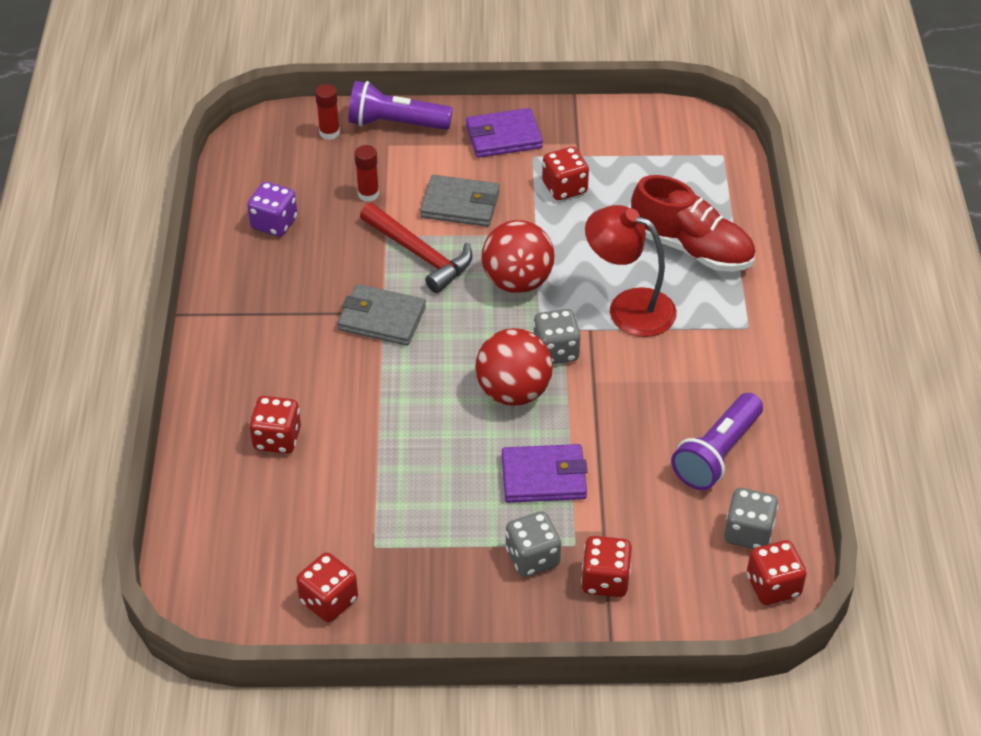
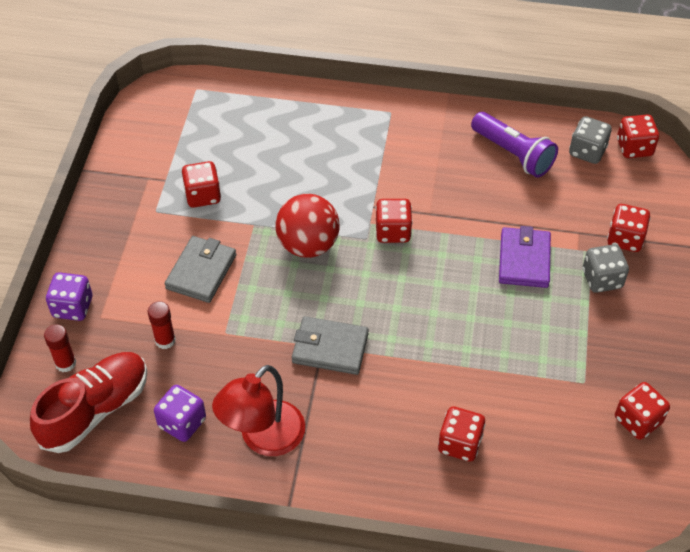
camera: 80 degrees left, 5 degrees up
(382, 318) = (330, 348): grey wallet -> grey wallet turned 75 degrees clockwise
(395, 123) = (73, 307): purple flashlight -> purple dice
(420, 254) = (257, 310): red hammer -> none
(503, 137) = (122, 228): purple wallet -> none
(513, 392) = (432, 266): red ball -> none
(556, 351) = (393, 231): grey dice -> red dice
(629, 307) = (354, 178): red lamp -> red lamp (263, 438)
(691, 248) = (298, 128): red shoe -> red shoe (95, 410)

